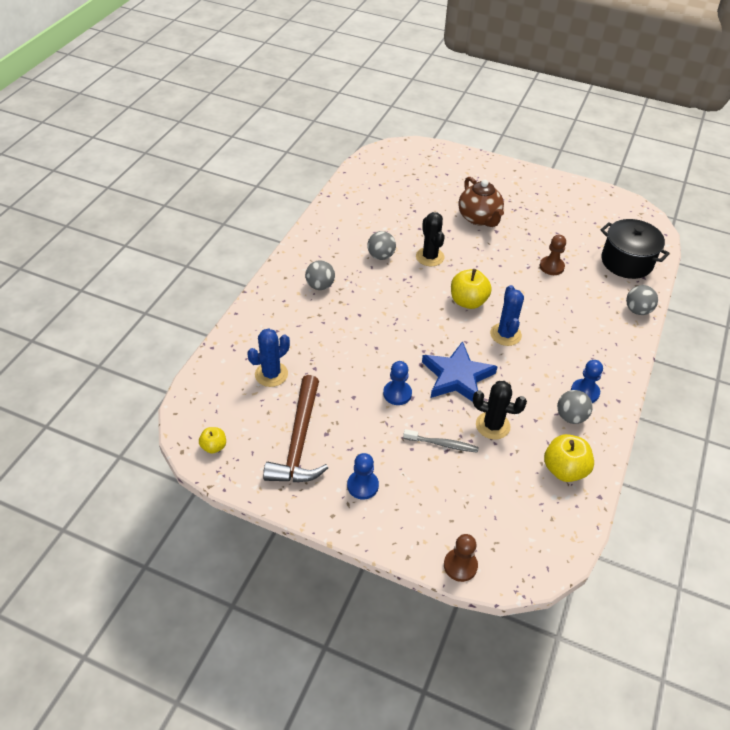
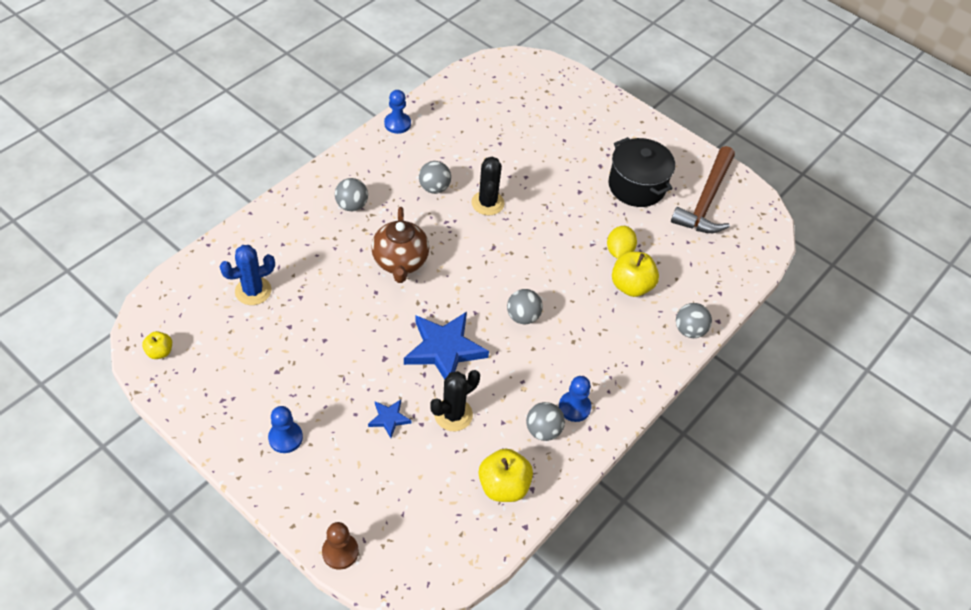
camera: 15 degrees right, 5 degrees up
(299, 441) = (245, 371): brown hammer -> brown hammer (706, 200)
(397, 394) = (371, 350): blue pawn -> blue pawn (397, 124)
(442, 444) = (389, 418): grey toothbrush -> blue star
(468, 301) = (502, 267): yellow apple -> yellow apple (631, 286)
(479, 218) = (568, 171): brown teapot -> brown teapot (400, 262)
(492, 425) = (453, 414): black cactus -> black cactus turned 75 degrees counterclockwise
(505, 334) = (523, 316): blue cactus -> grey ball
(551, 267) = (619, 251): brown pawn -> yellow lemon
(626, 262) = (710, 268): black pot -> black pot (636, 186)

